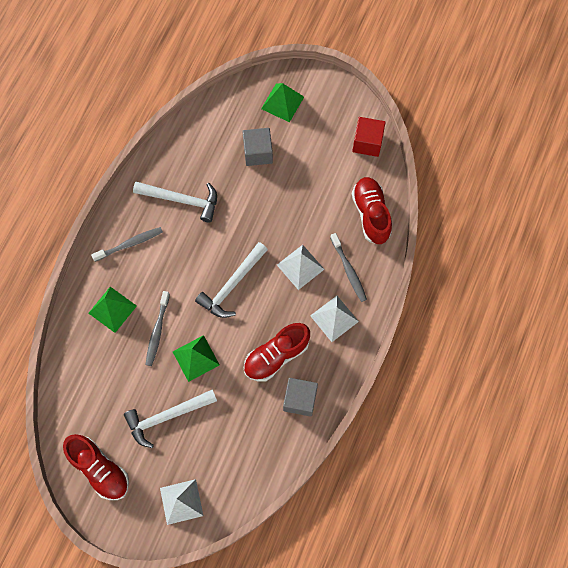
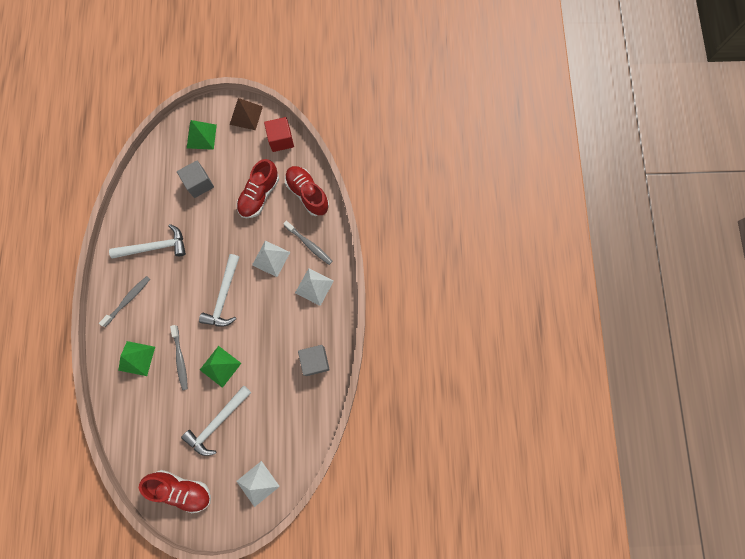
camera: 25 degrees left, 5 degrees up
(276, 356) = (282, 336): red shoe -> red shoe (259, 195)
(340, 100) = (246, 115): none -> brown pyramid

